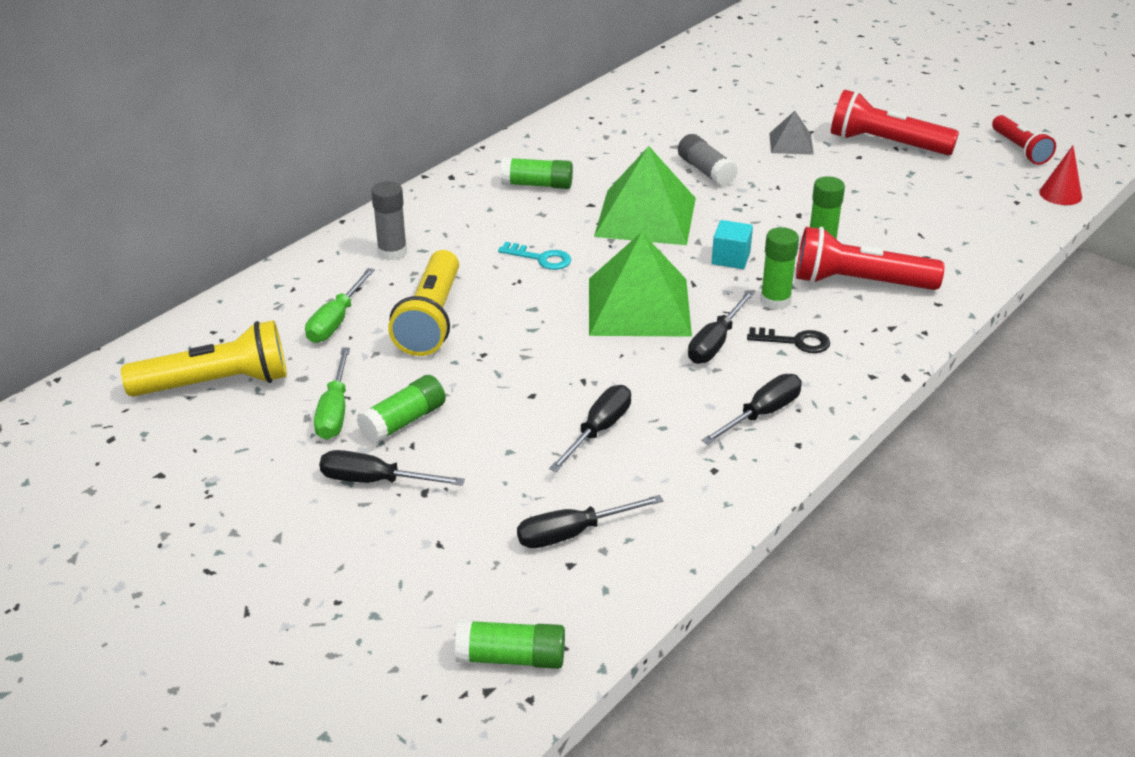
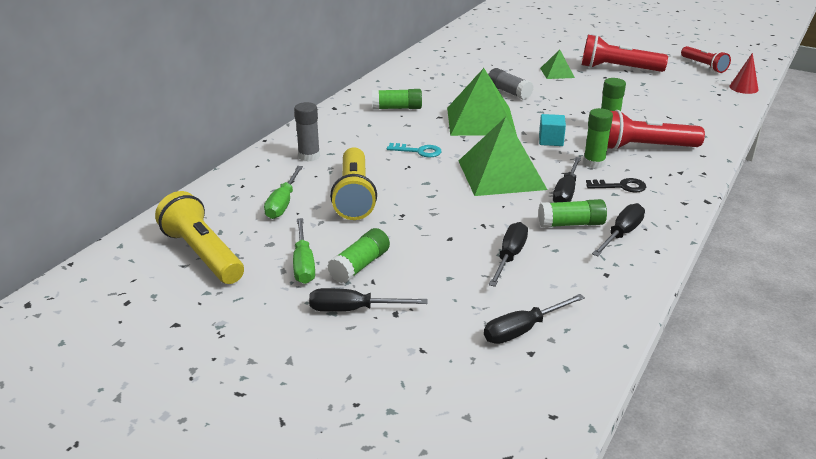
camera: 10 degrees left, 5 degrees down
(216, 384) = (203, 254): yellow flashlight -> yellow flashlight turned 105 degrees counterclockwise
(511, 658) = (515, 430): green glue stick -> green glue stick (571, 224)
(791, 143) = (557, 73): grey pyramid -> green pyramid

